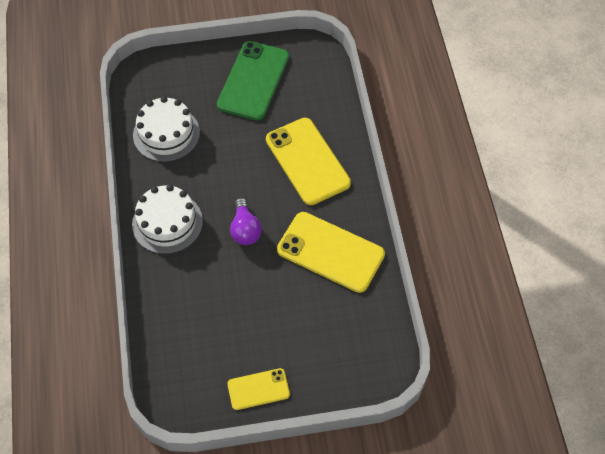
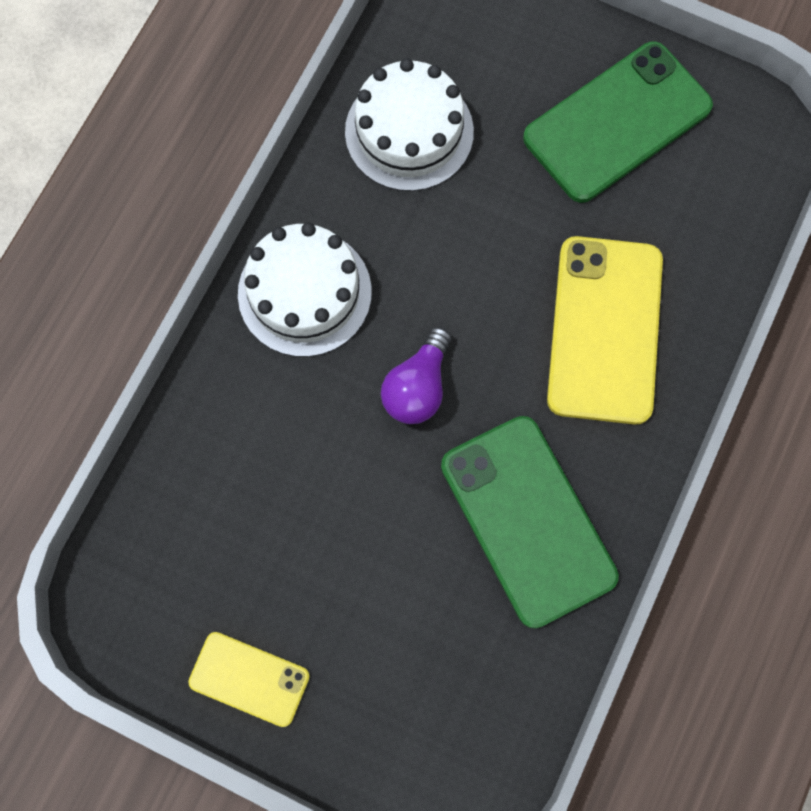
camera: 35 degrees right, 15 degrees up
(330, 252) = (527, 520): yellow phone -> green phone

